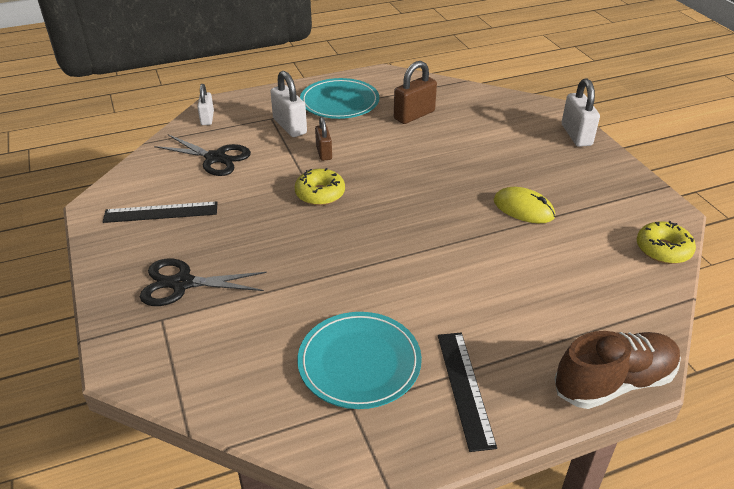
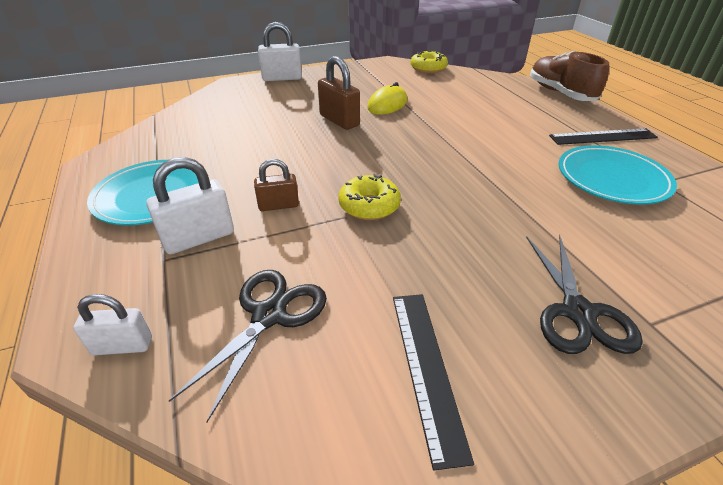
camera: 90 degrees left, 0 degrees up
(414, 115) = (214, 145): brown padlock -> brown padlock (339, 120)

